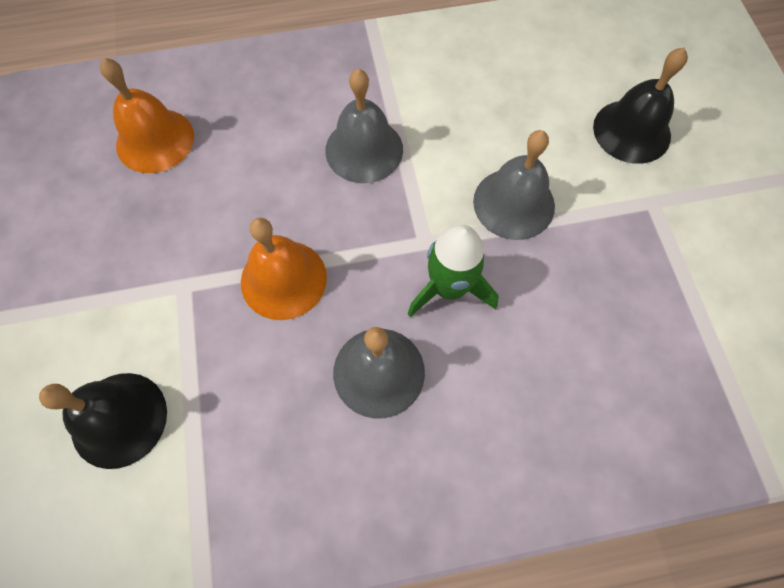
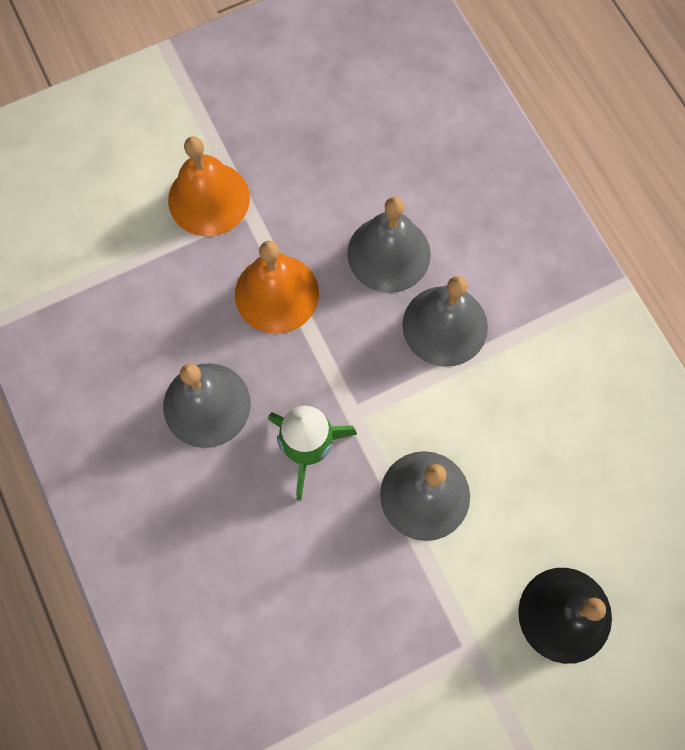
camera: 75 degrees right, 5 degrees up
(119, 419) = (117, 205): black bell -> none
(155, 140) = (394, 126): orange bell -> orange bell (209, 199)
(280, 175) = (388, 254): none -> grey bell

